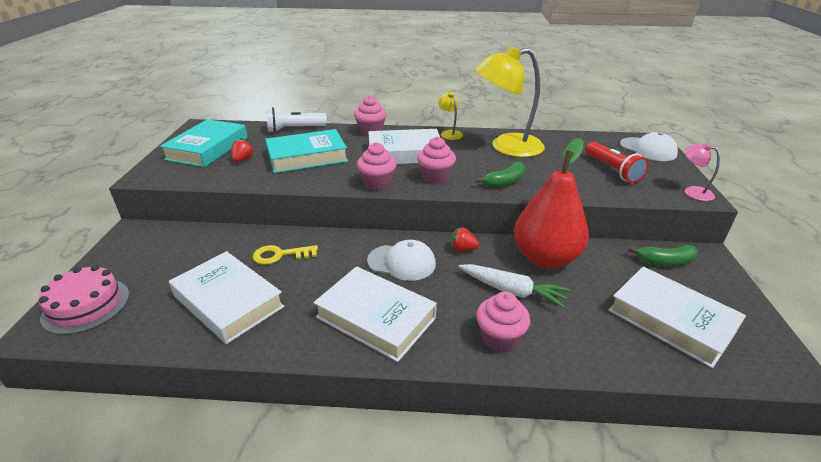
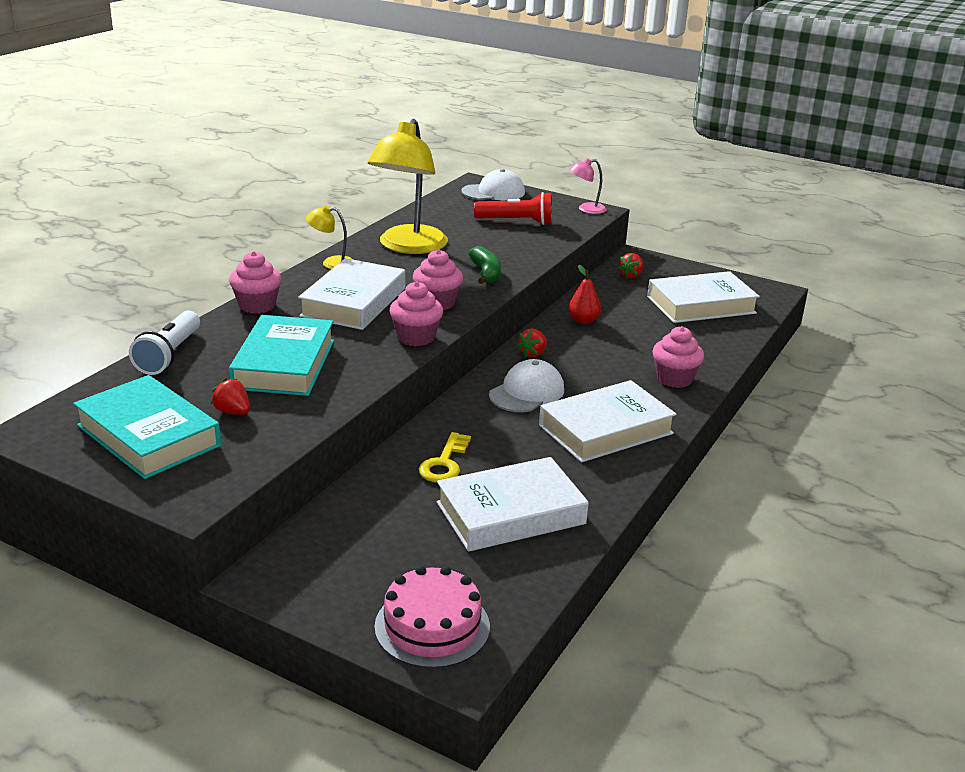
camera: 65 degrees left, 5 degrees down
(512, 291) = (618, 352): white carrot -> none
(545, 258) = (583, 321): red pear -> red pear, size x0.43
(665, 261) = (631, 275): green banana -> red strawberry

